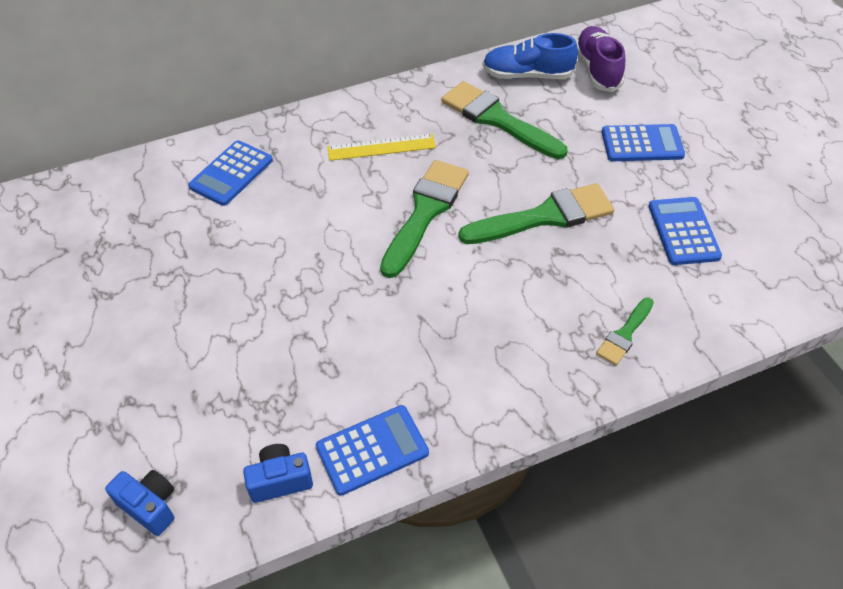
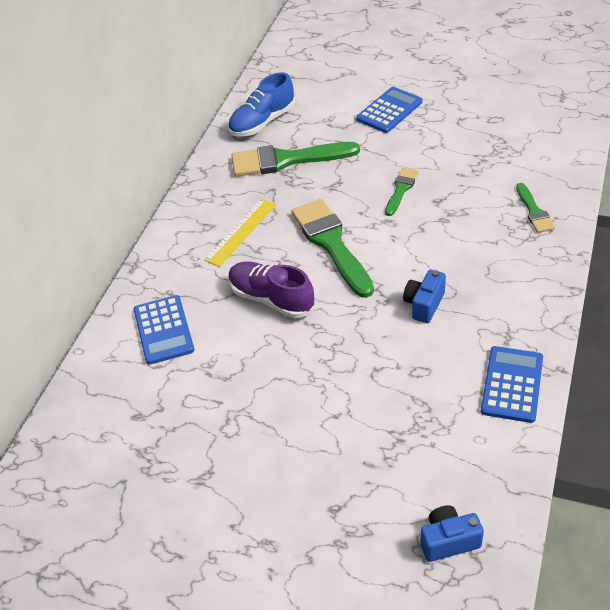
camera: 45 degrees left, 5 degrees down
(280, 480) = (493, 449): blue camera -> blue camera (424, 304)
(544, 217) = (401, 189): green brush -> green brush, size x0.52
(597, 70) = (299, 89): purple shoe -> purple shoe (271, 299)
(683, 231) = (480, 138): blue calculator -> none

